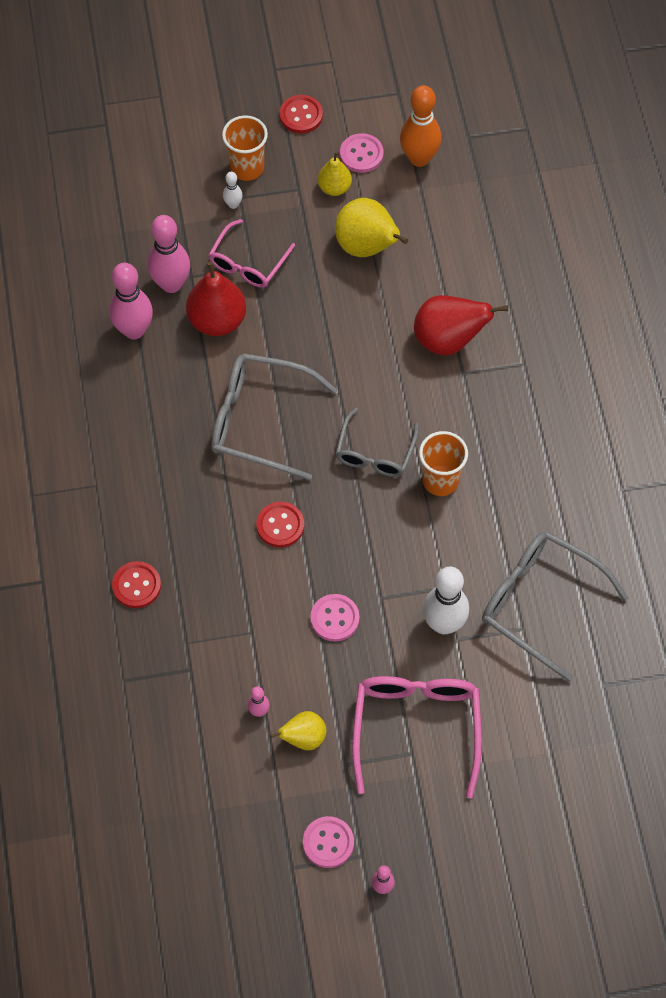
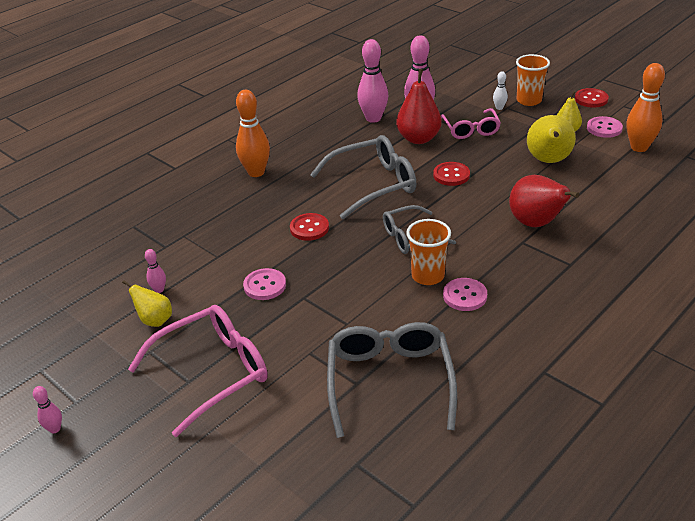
camera: 55 degrees right, 25 degrees down
(131, 509) = (256, 172): none -> orange bowling pin
(136, 585) = (206, 199): red button -> red button (451, 175)
(248, 263) = (471, 130): pink glasses -> pink glasses turned 90 degrees counterclockwise
(260, 421) = (373, 184): grey glasses -> grey glasses turned 90 degrees clockwise
(328, 843) = (75, 378): pink button -> pink button (465, 296)
(444, 624) = (315, 339): white bowling pin -> none

